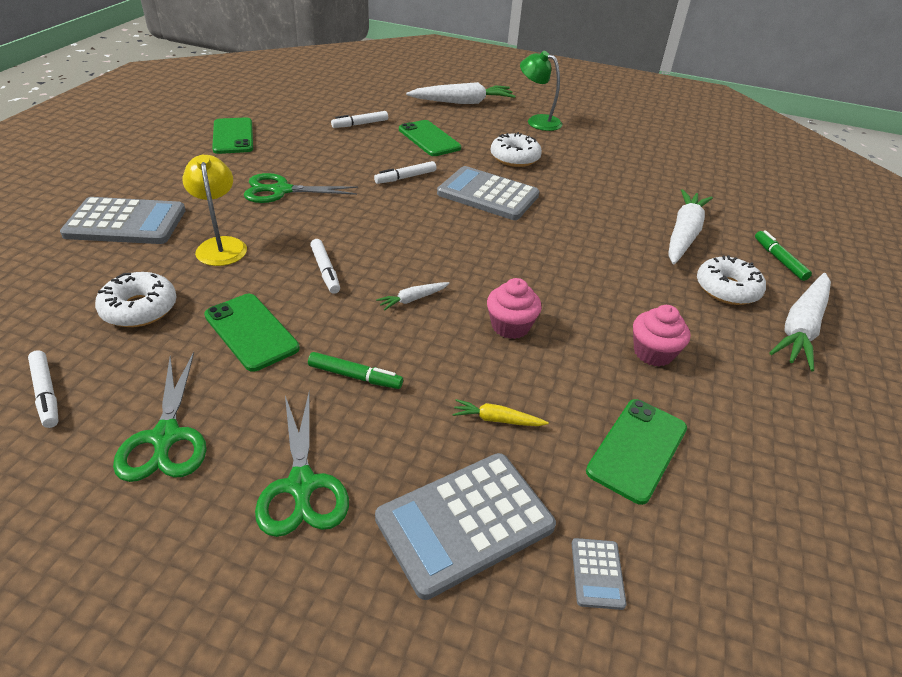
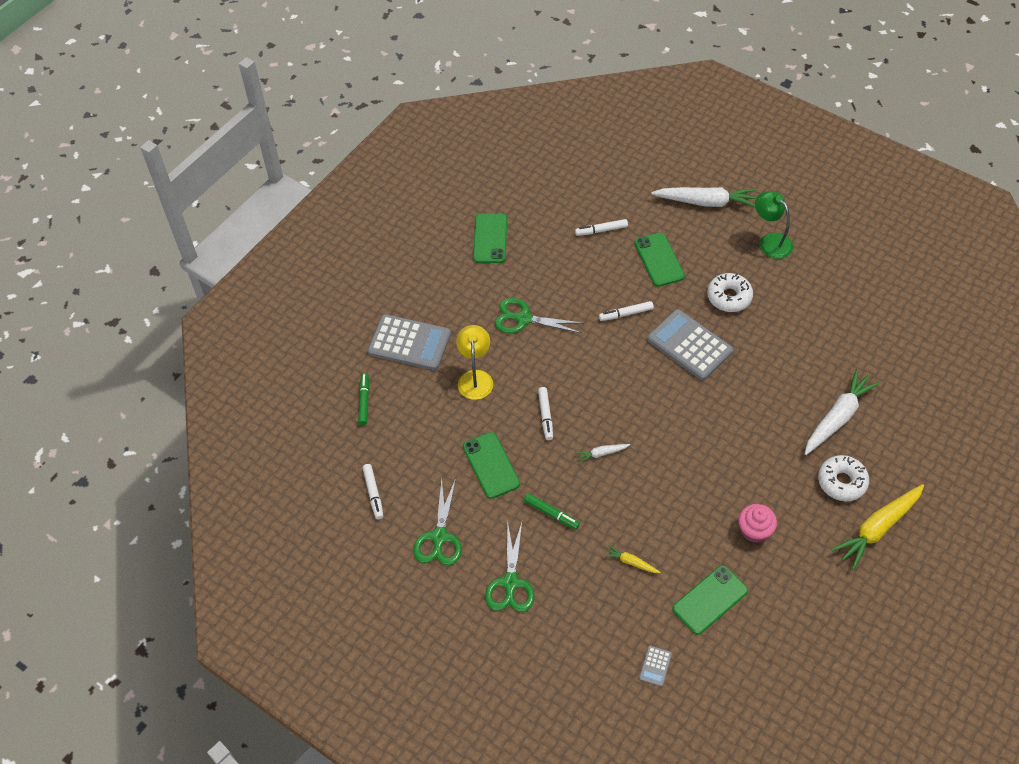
camera: 20 degrees right, 15 degrees up
(139, 309) = (422, 433): white donut -> none
(465, 523) = (593, 623): grey calculator -> none
(510, 326) = (663, 490): pink cupcake -> none
(779, 260) = (904, 458): green marker -> green marker (364, 401)
(800, 328) = (877, 528): white carrot -> yellow carrot

